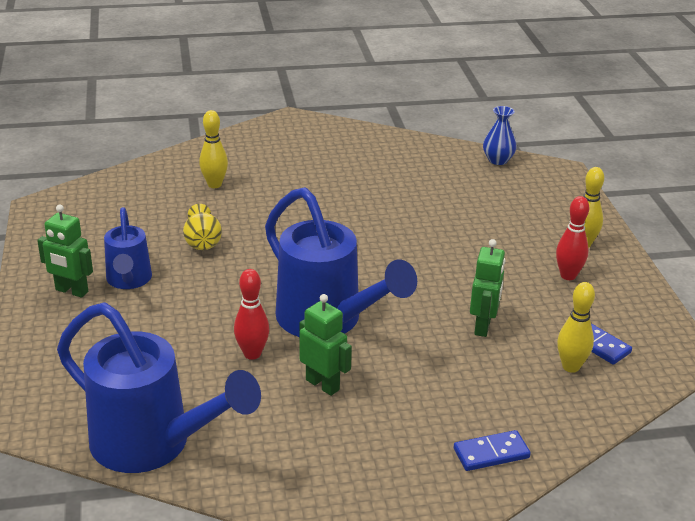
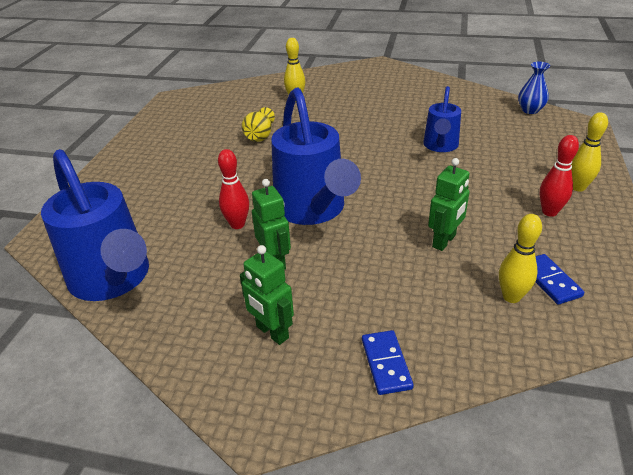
camera: 25 degrees right, 5 degrees up
(71, 291) = (148, 155): green robot -> green robot (272, 332)
(129, 280) = (190, 154): blue watering can -> blue watering can (440, 146)
(491, 453) = (386, 364): blue domino -> blue domino turned 75 degrees clockwise

